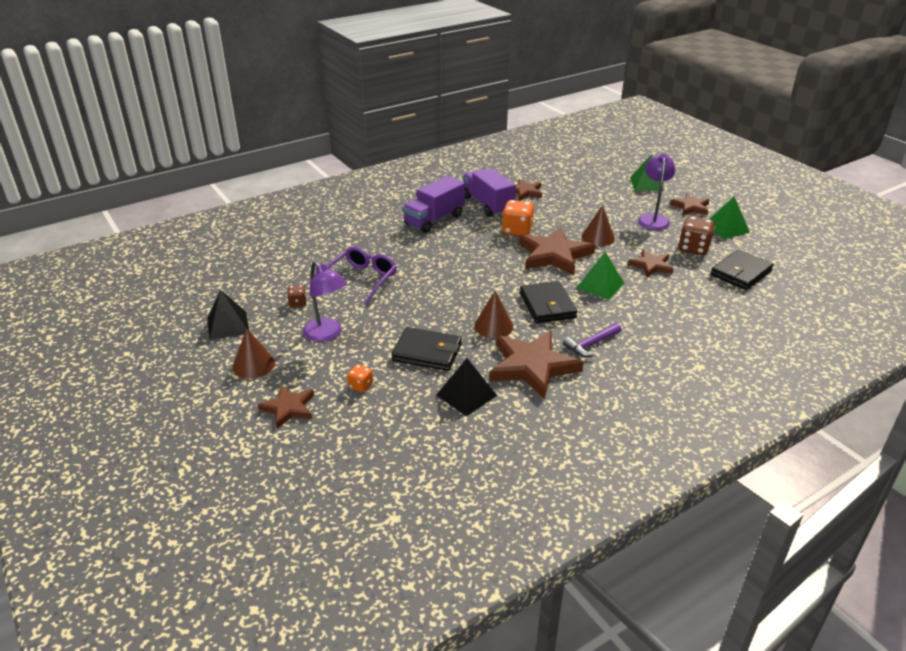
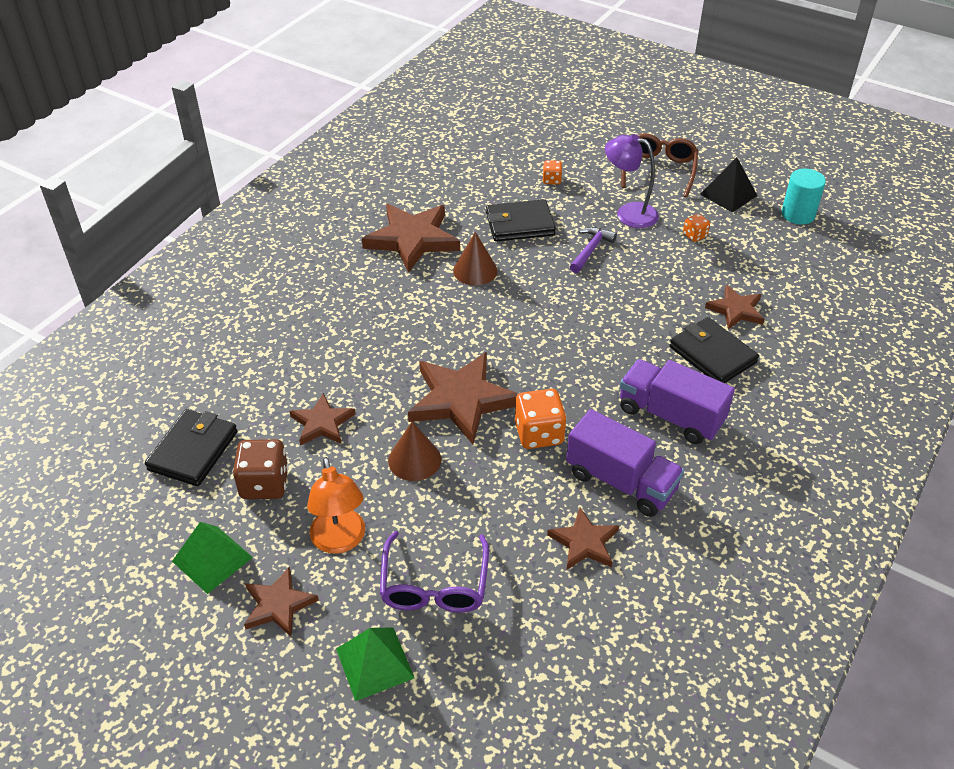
camera: 155 degrees right, 10 degrees up
(200, 295) = (798, 214): none -> turquoise cylinder
(254, 365) = (659, 170): brown cone -> brown glasses
(288, 408) = (591, 149): brown star -> brown star (736, 310)
(298, 303) = (694, 235): brown dice -> orange dice
(362, 280) = (661, 283): purple glasses -> purple glasses (434, 585)
(434, 220) = (670, 416): purple truck -> purple truck turned 75 degrees counterclockwise
(466, 395) = (456, 198): black pyramid -> none
(547, 305) = (431, 314): black wallet -> black wallet (712, 355)
(591, 344) = (363, 279): purple hammer -> purple hammer (590, 250)
(600, 285) = (380, 364): green pyramid -> none
(653, 219) = (340, 541): purple lamp -> orange lamp

